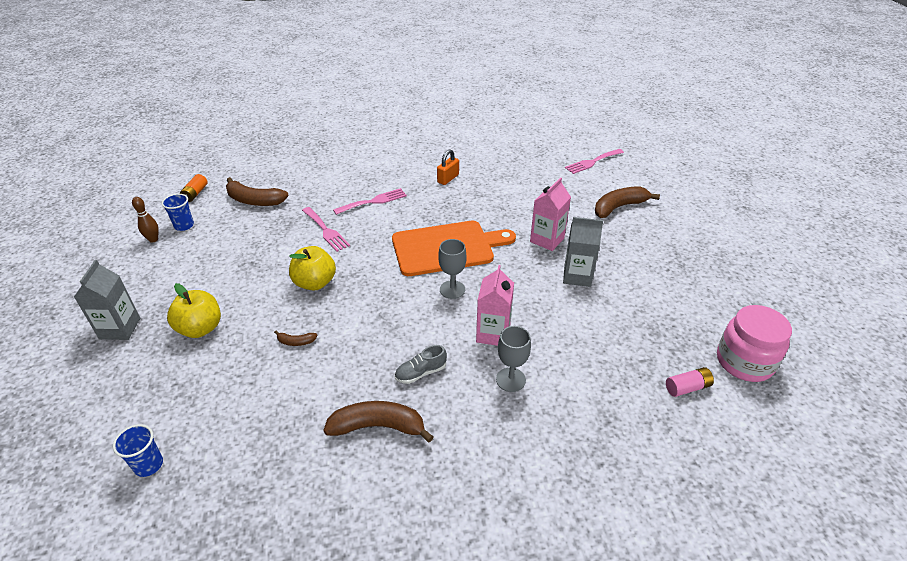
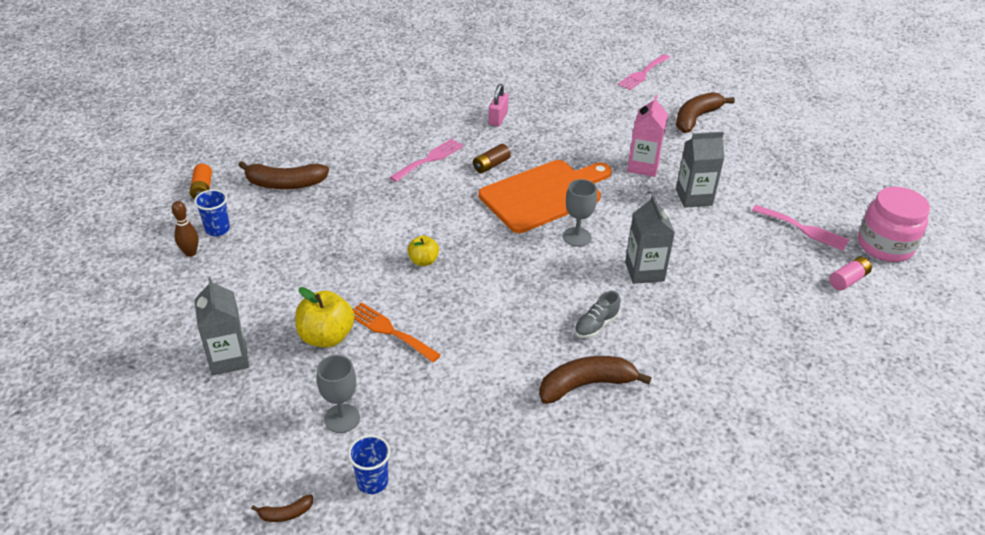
camera: 20 degrees left, 0 degrees up
(250, 335) = (389, 331): none -> orange fork
(296, 342) = (445, 326): brown banana -> brown banana (286, 513)
(315, 283) = (423, 261): yellow apple -> yellow apple, size x0.59
(326, 230) = (397, 202): pink fork -> pink fork (803, 229)
(418, 215) = (491, 165): none -> brown battery
(448, 179) = (498, 118): orange padlock -> pink padlock
(493, 333) = (644, 271): pink carton -> grey carton
(510, 380) = (687, 311): grey goblet -> grey goblet (342, 418)

